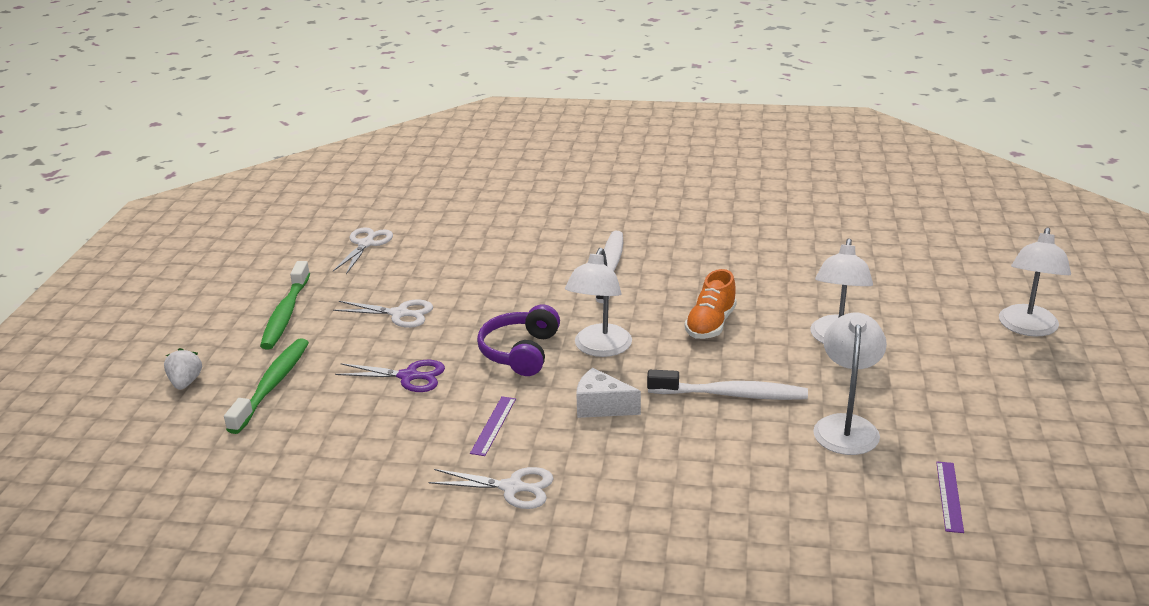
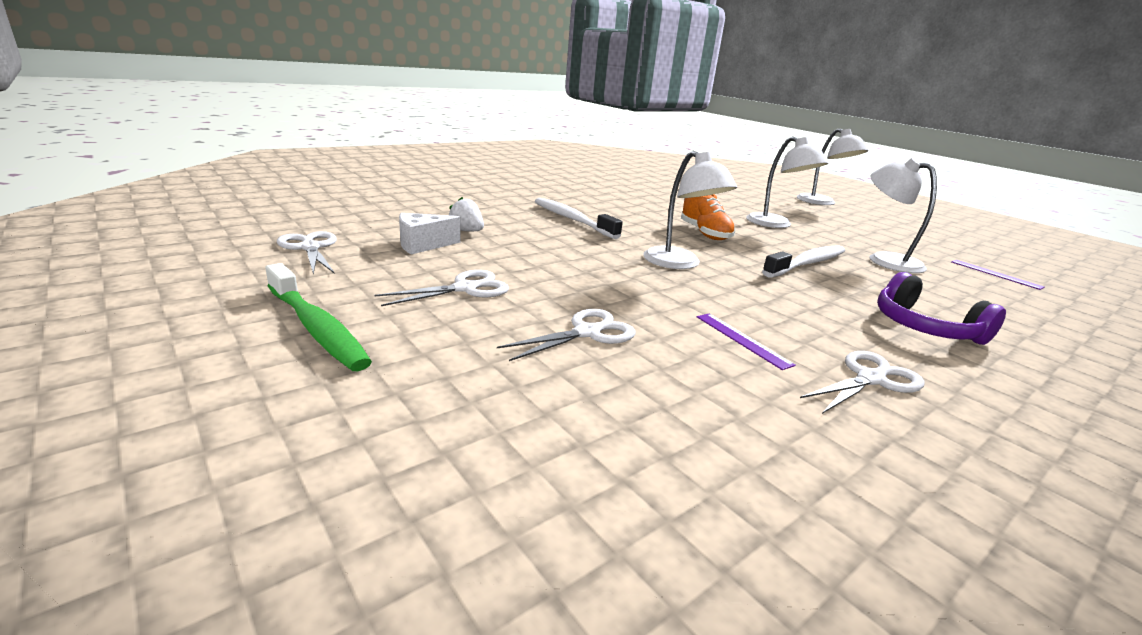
camera: 50 degrees left, 5 degrees down
(185, 382) = (282, 469): white strawberry -> white strawberry (466, 231)
(272, 385) = (445, 406): green toothbrush -> none
(408, 376) = (587, 333): purple scissors -> white scissors
(520, 352) = (634, 283): purple headphones -> purple headphones (924, 327)
(601, 407) = (769, 296): white cheese -> white cheese (423, 245)

